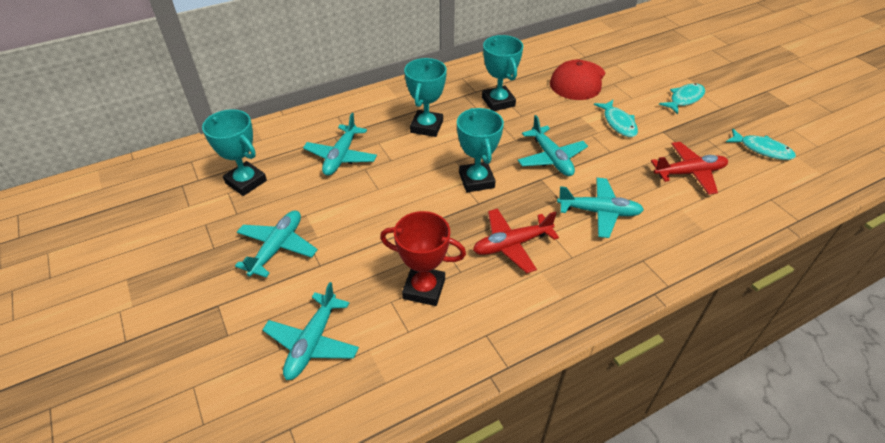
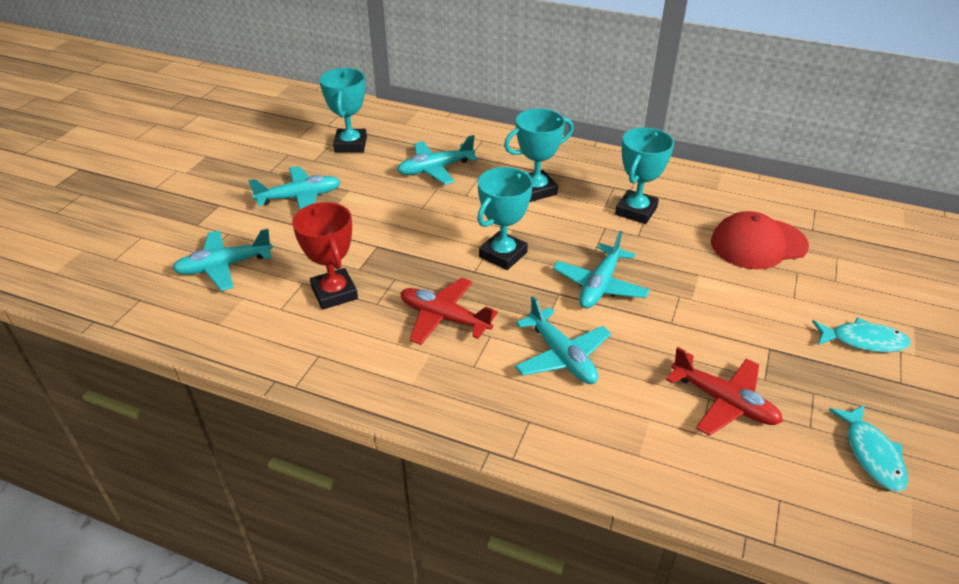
camera: 50 degrees right, 5 degrees down
(618, 123) = (729, 306): turquoise fish -> none

